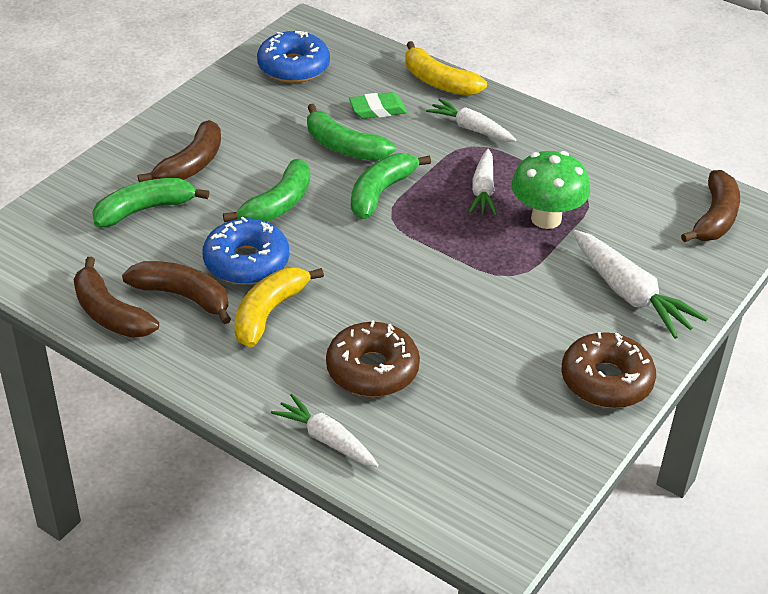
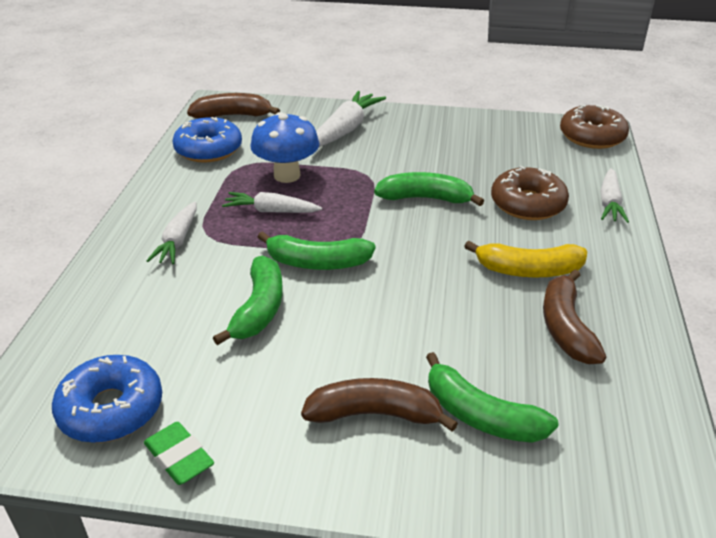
camera: 115 degrees left, 5 degrees down
(109, 313) = (638, 365): brown banana -> none
(246, 262) = (484, 307): blue donut -> blue donut (208, 149)
(278, 205) = (387, 319): green banana -> green banana (425, 198)
(377, 110) = (175, 308): green eraser -> green eraser (179, 457)
(438, 82) = (98, 283): yellow banana -> none
(483, 190) = (271, 211): white carrot -> white carrot turned 150 degrees counterclockwise
(546, 218) = (287, 175): green mushroom -> blue mushroom
(606, 381) = (436, 123): brown donut -> brown donut (592, 136)

